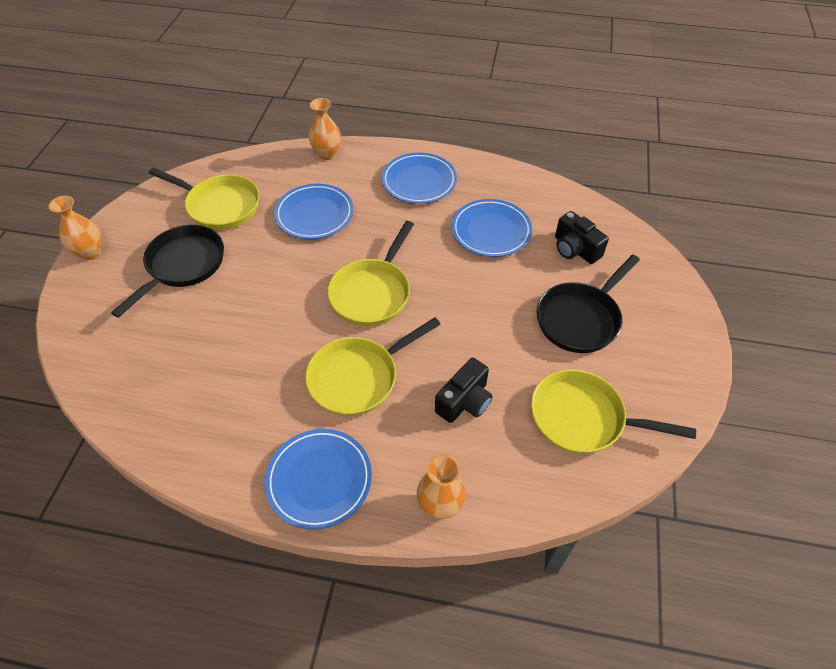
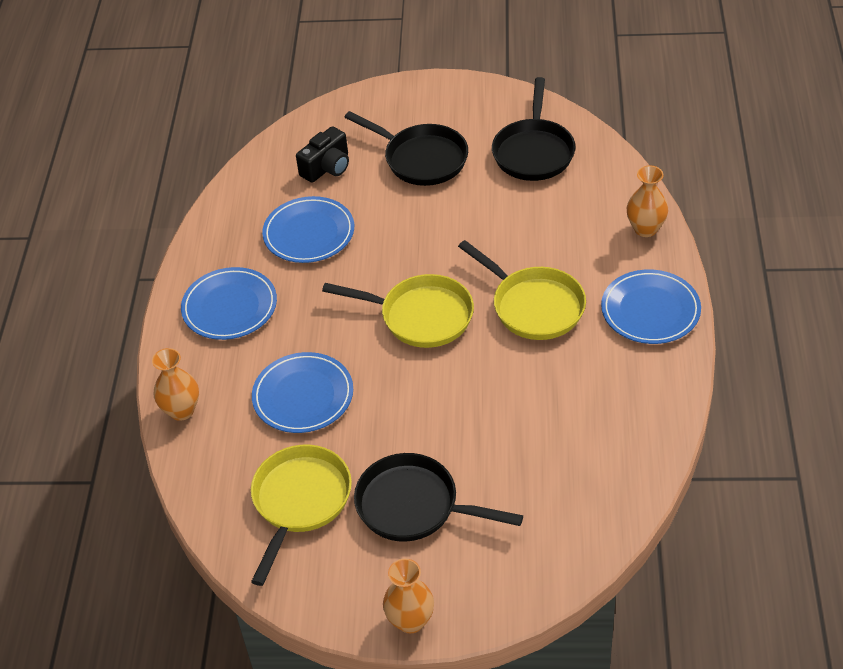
camera: 95 degrees left, 5 degrees down
(464, 401) = (538, 227): black camera -> none
(583, 418) = (533, 151): yellow pan -> black pan

